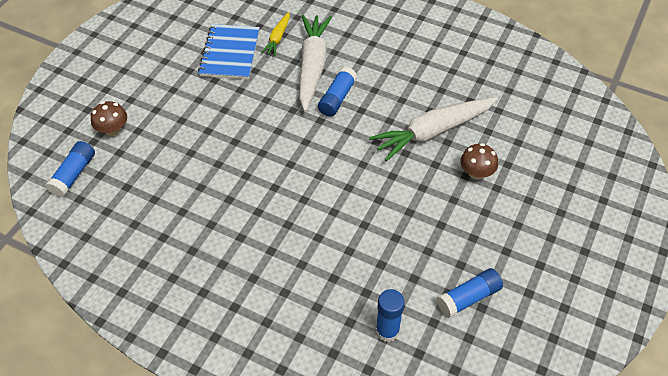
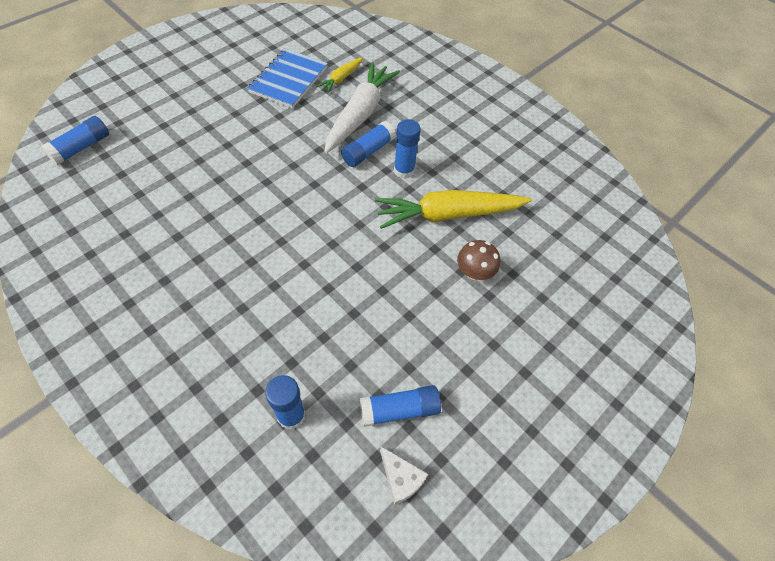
camera: 15 degrees right, 5 degrees up
(113, 130) = (141, 118): brown mushroom -> none
(377, 106) = (404, 171): none -> blue glue stick
(433, 132) = (448, 215): white carrot -> yellow carrot
(494, 346) = (401, 479): none -> white cheese

